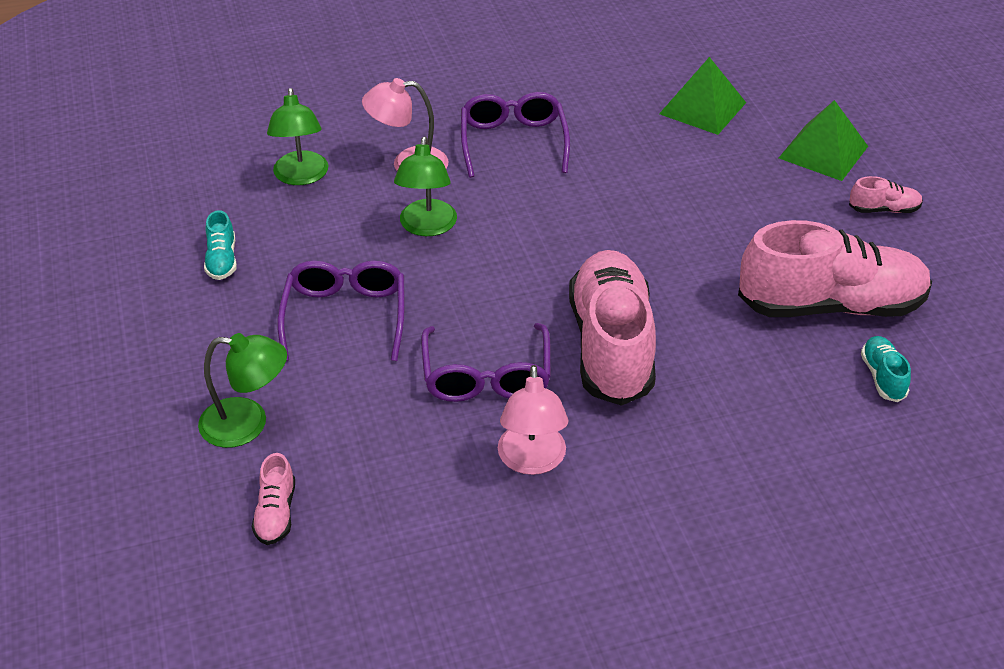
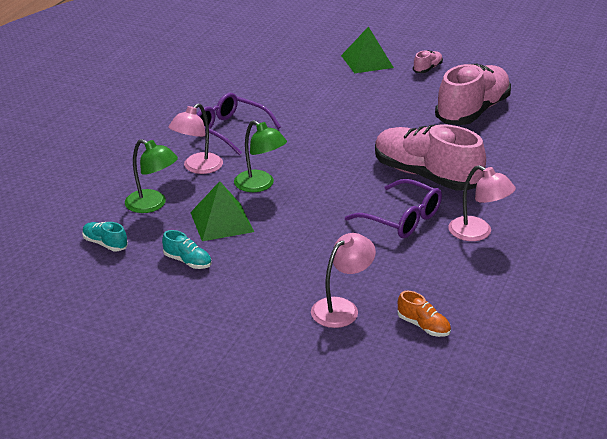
camera: 50 degrees left, 10 degrees down
(247, 424) = (342, 308): green lamp -> pink lamp
(276, 513) = (423, 326): pink shoe -> orange shoe
(345, 316) = (297, 241): purple glasses -> none
(702, 108) = (287, 72): green pyramid -> green pyramid (221, 222)
(882, 377) = (532, 122): turquoise shoe -> turquoise shoe (105, 244)

